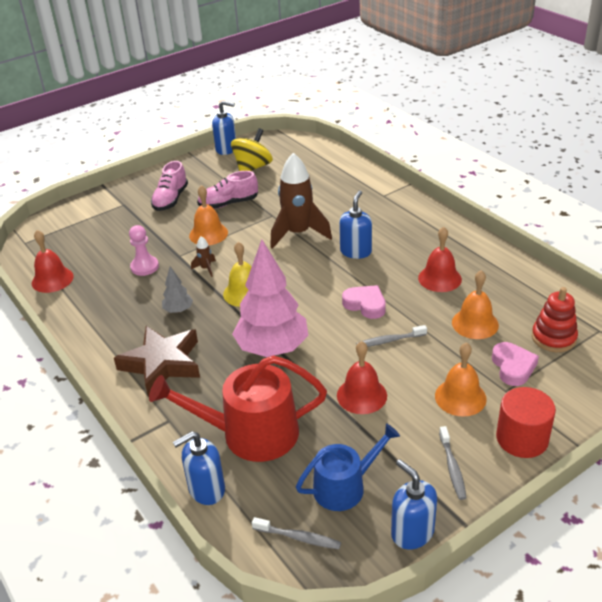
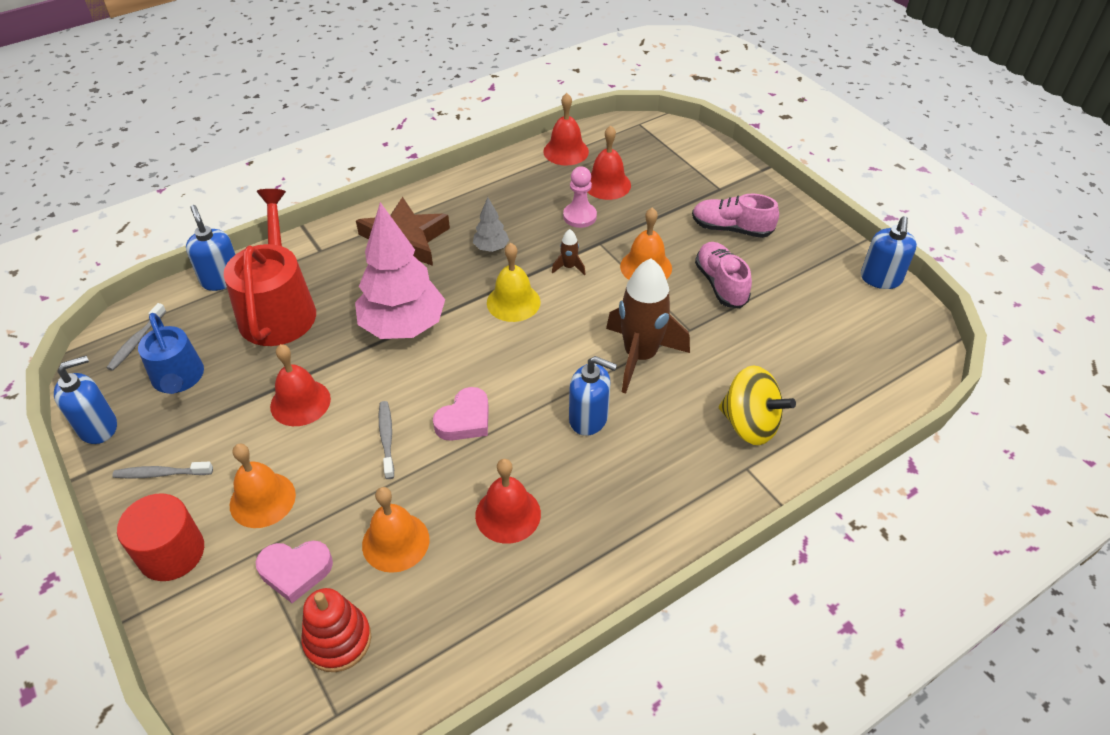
camera: 90 degrees right, 10 degrees up
(105, 255) = (607, 184): none -> red bell
(253, 168) = (825, 309): yellow spinning top -> yellow spinning top (749, 424)

